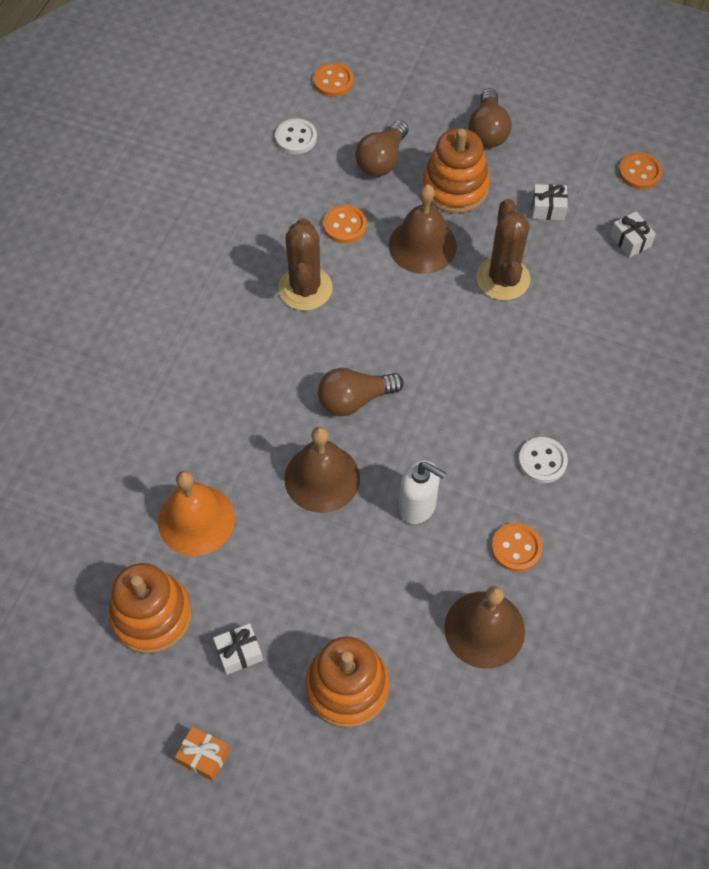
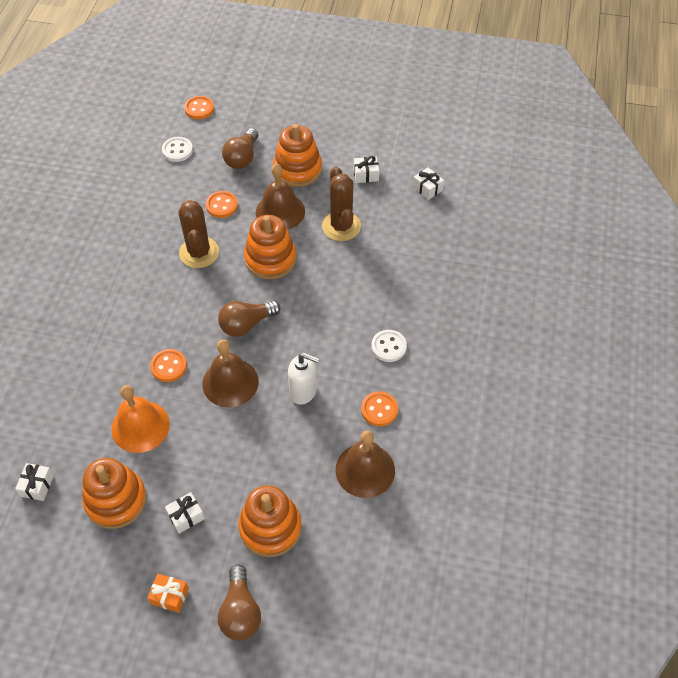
camera: 10 degrees left, 5 degrees down
(54, 578) = (37, 485): none -> white gift
(400, 312) = (270, 259): none -> orange stacking toy
(488, 131) = (315, 128): brown light bulb -> brown light bulb (240, 611)
(639, 172) = (426, 142): orange button -> orange button (168, 366)

